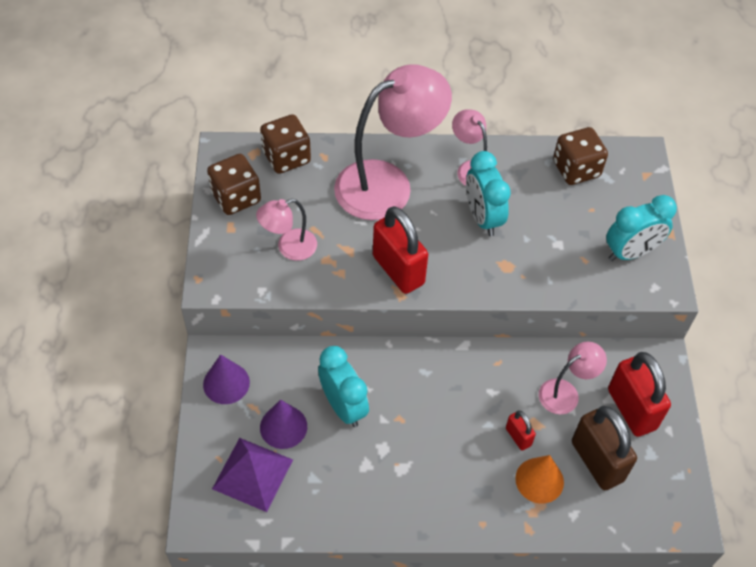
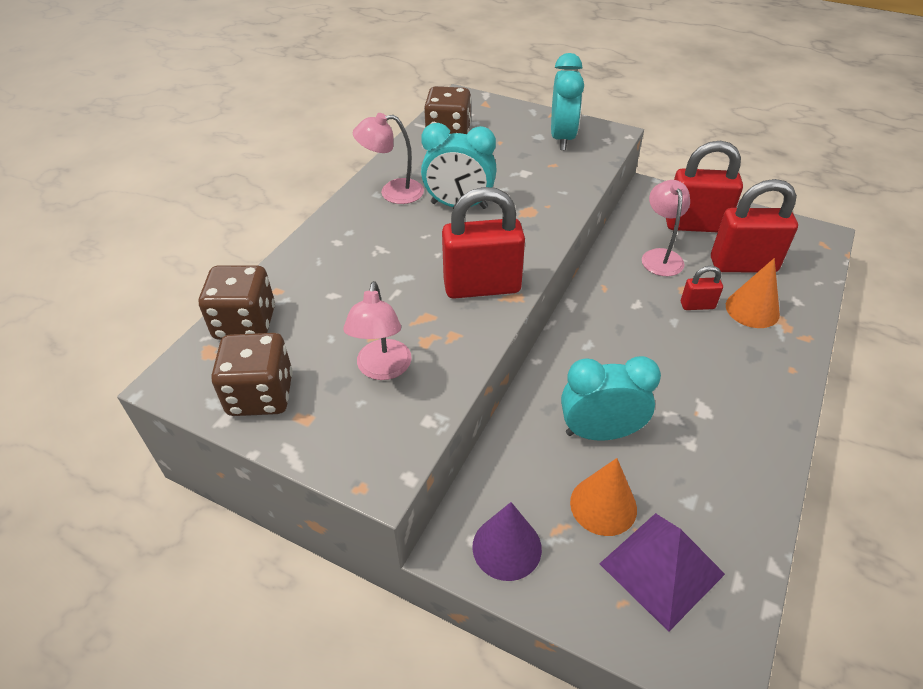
camera: 60 degrees left, 10 degrees down
(283, 427) = (603, 505): purple cone -> orange cone
(387, 184) = (360, 254): pink lamp -> none
(597, 461) = (743, 265): brown padlock -> red padlock

